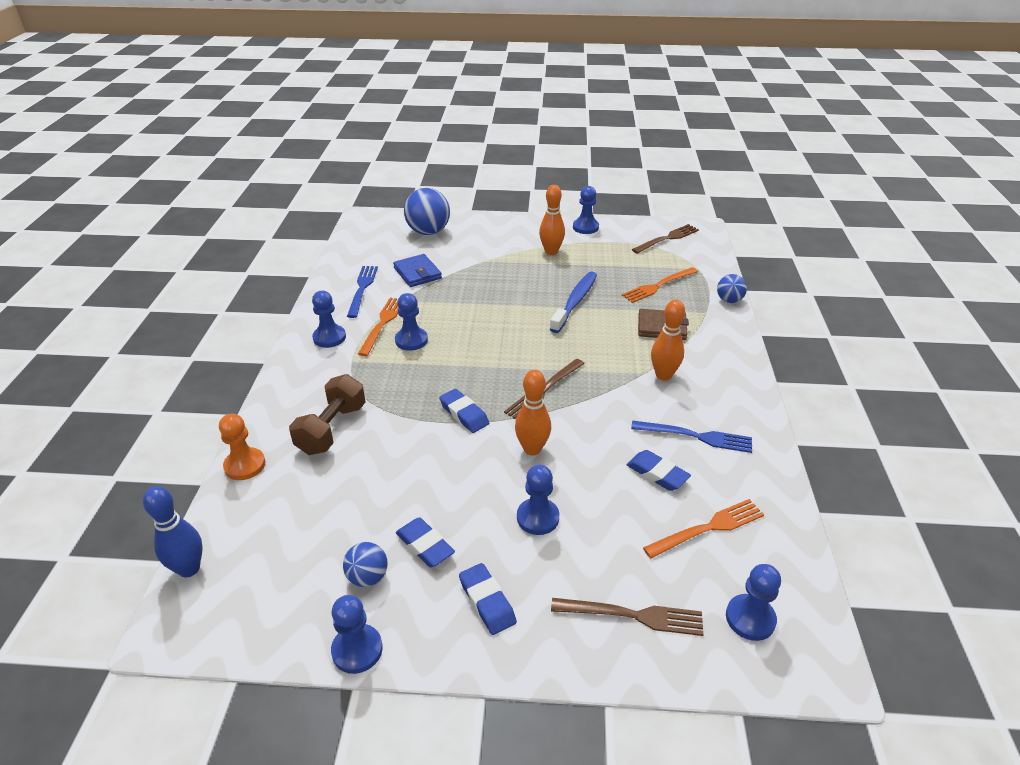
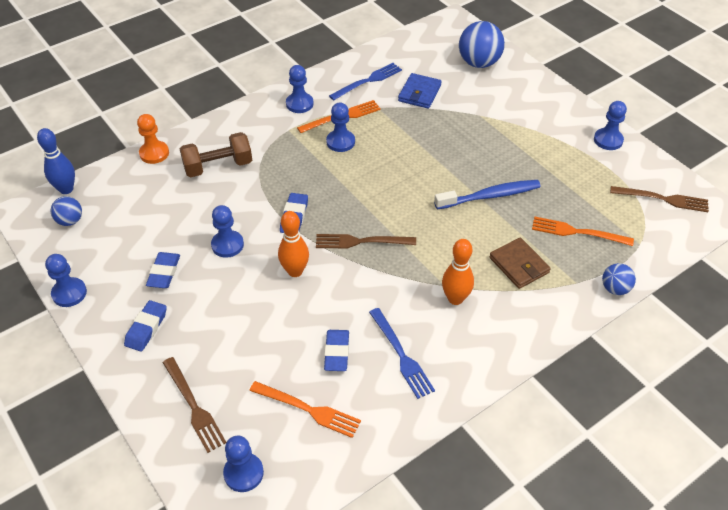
camera: 50 degrees right, 10 degrees up
(368, 577) = (120, 263): blue ball -> blue ball (70, 221)
(538, 518) = (234, 312): blue pawn -> blue pawn (227, 245)
(551, 251) = (542, 142): orange bowling pin -> none

